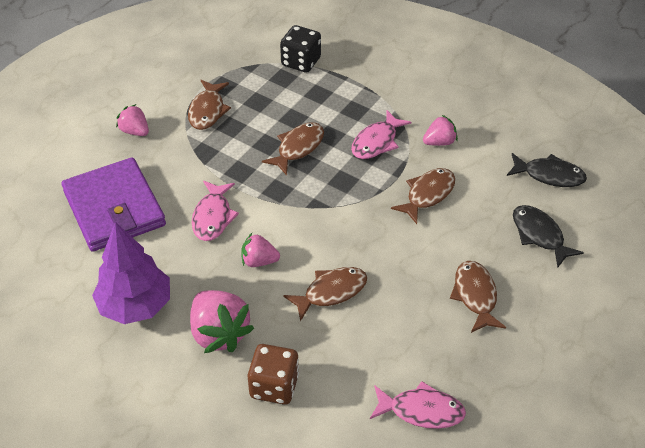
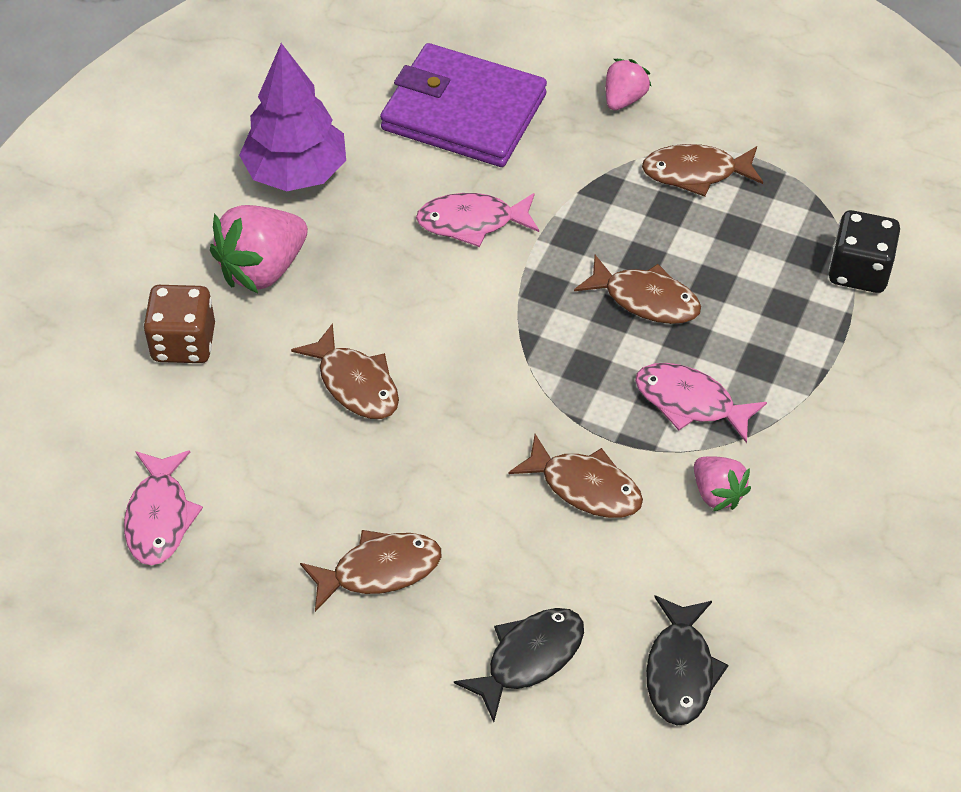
camera: 80 degrees right, 5 degrees up
(114, 208) = (464, 112): purple wallet -> purple wallet turned 60 degrees clockwise
(259, 261) = (398, 290): pink strawberry -> none

